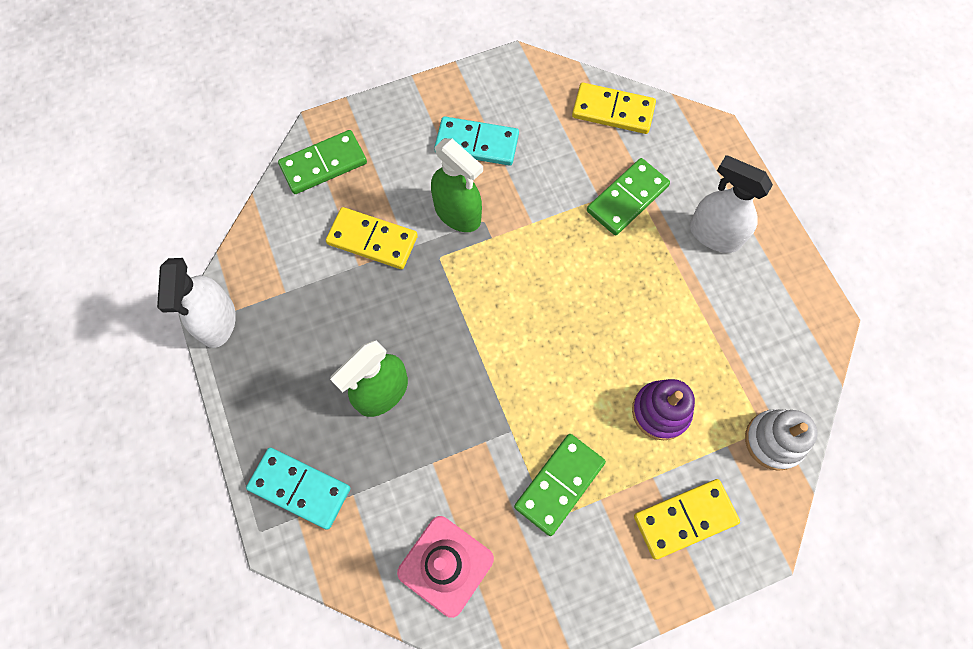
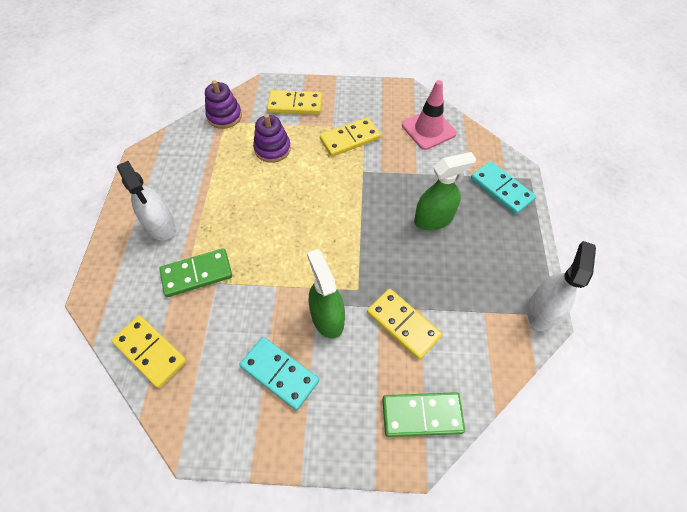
camera: 155 degrees left, 10 degrees down
(559, 484) = (350, 139): green domino -> yellow domino
(774, 441) = (224, 116): white stacking toy -> purple stacking toy

